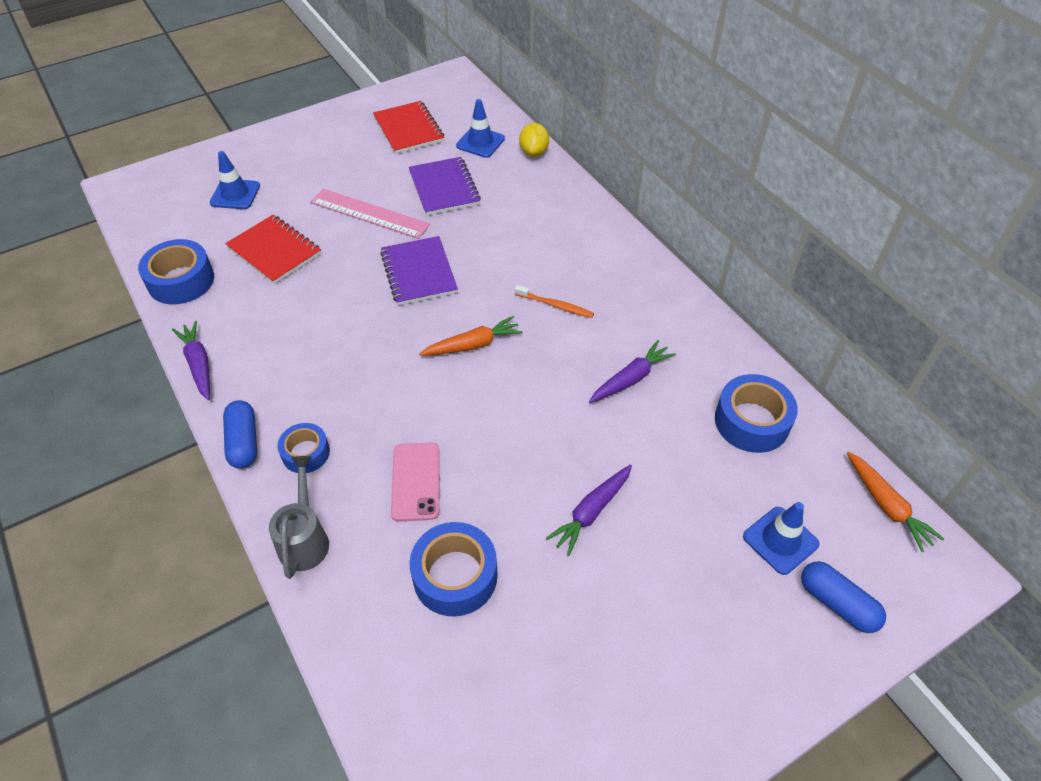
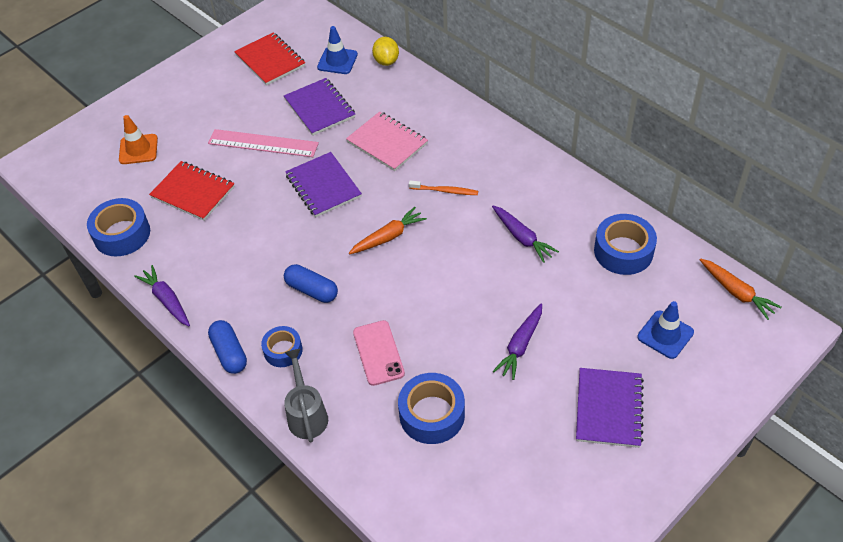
camera: 10 degrees left, 0 degrees up
(235, 194) = (138, 149): blue traffic cone -> orange traffic cone
(506, 239) = (387, 143): none -> pink notebook
(631, 379) = (522, 238): purple carrot -> purple carrot turned 105 degrees clockwise
(682, 623) = (609, 409): none -> purple notebook
(837, 603) = (715, 370): blue capsule -> blue capsule (312, 290)

